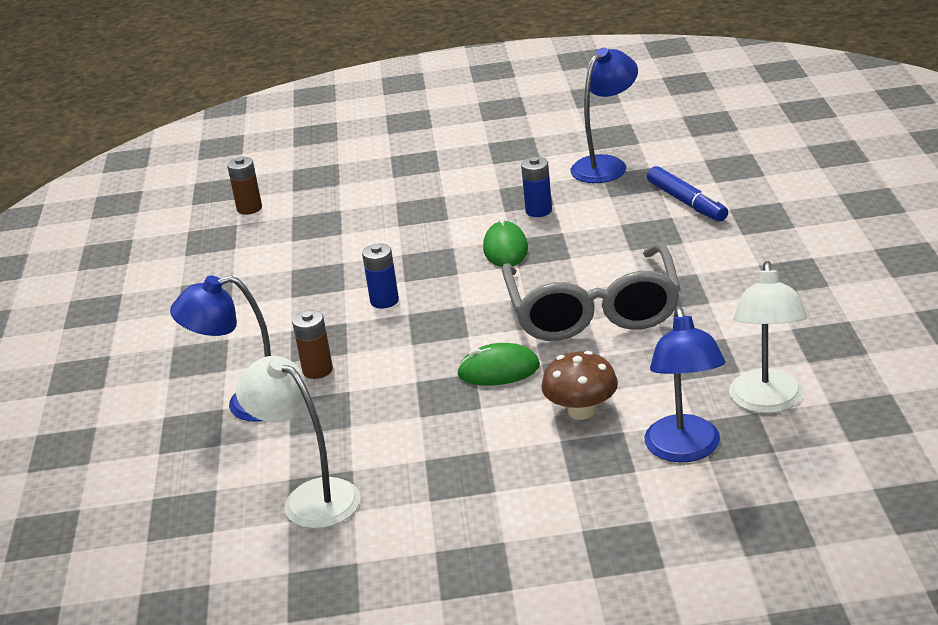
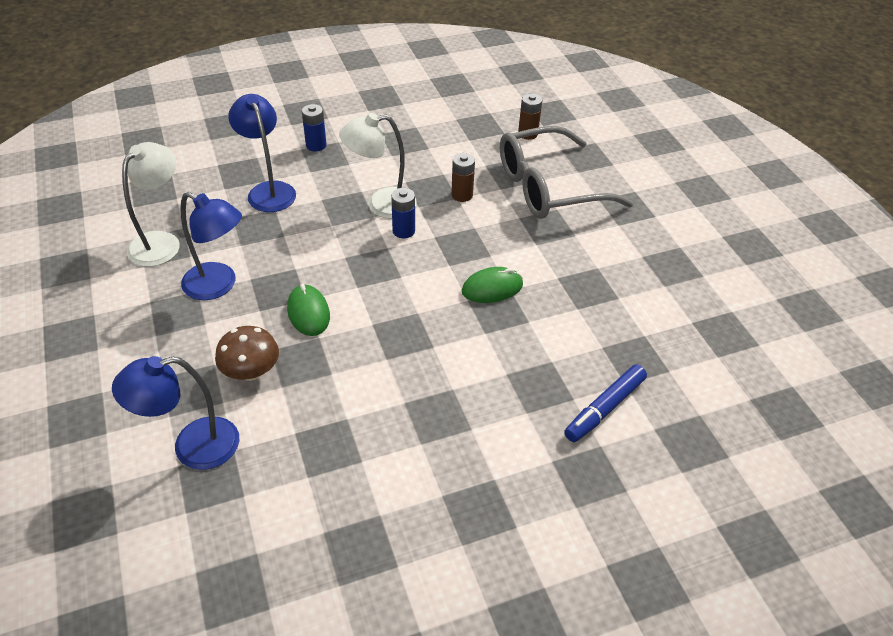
camera: 70 degrees right, 15 degrees up
(317, 370) = (309, 215): brown battery -> brown battery (462, 195)
(538, 211) = (562, 300): blue battery -> blue battery (316, 145)
(593, 311) = (399, 360): grey glasses -> grey glasses (549, 187)
(606, 165) = (662, 336): blue lamp -> blue lamp (218, 285)
(767, 402) = (258, 502): white lamp -> white lamp (381, 204)

